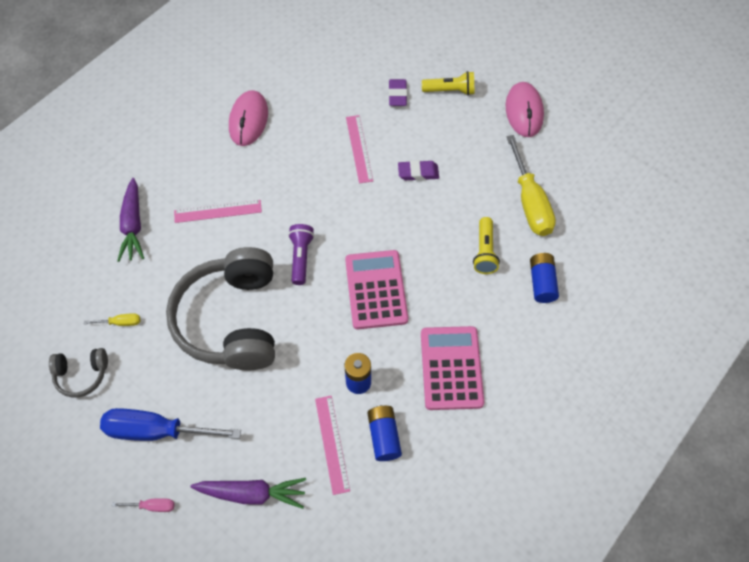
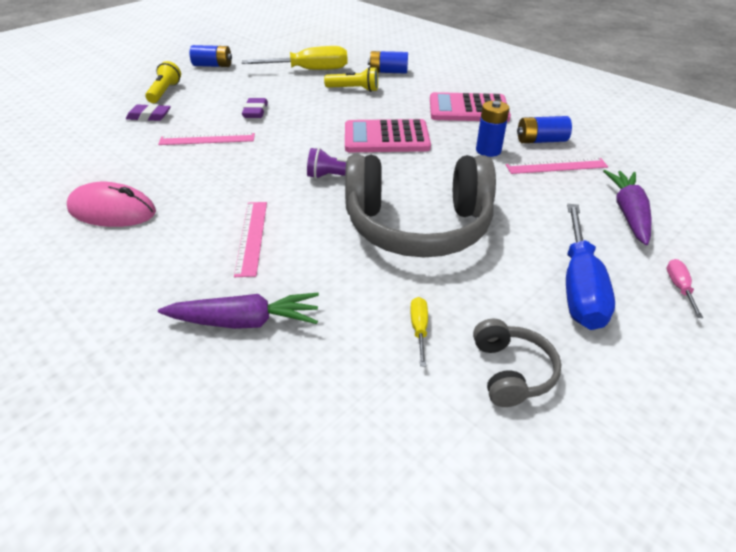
camera: 85 degrees left, 20 degrees down
(524, 111) = (213, 65): pink mouse -> blue battery

